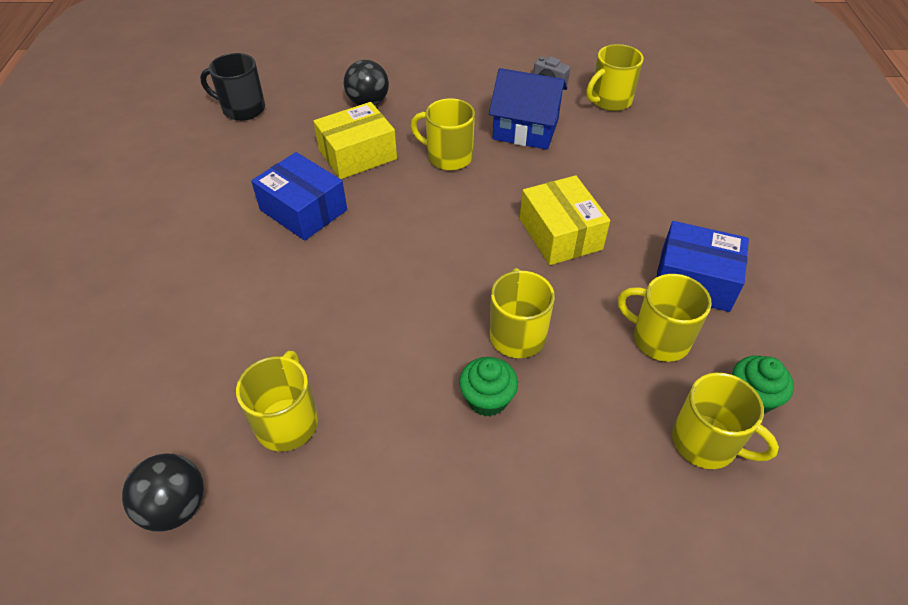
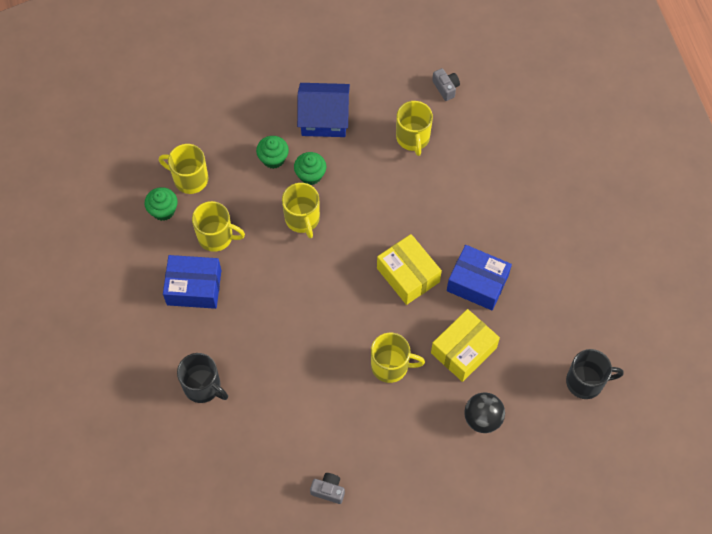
camera: 165 degrees right, 15 degrees up
(175, 506) = (446, 88): black ball -> grey camera
(525, 129) = (336, 417): blue house -> blue house (324, 119)
(547, 443) = (273, 159): none -> green cupcake
(560, 234) = (288, 306): yellow box -> yellow box (408, 275)
(610, 100) = (268, 478): yellow mug -> none
(681, 178) = (203, 386): none -> black mug

